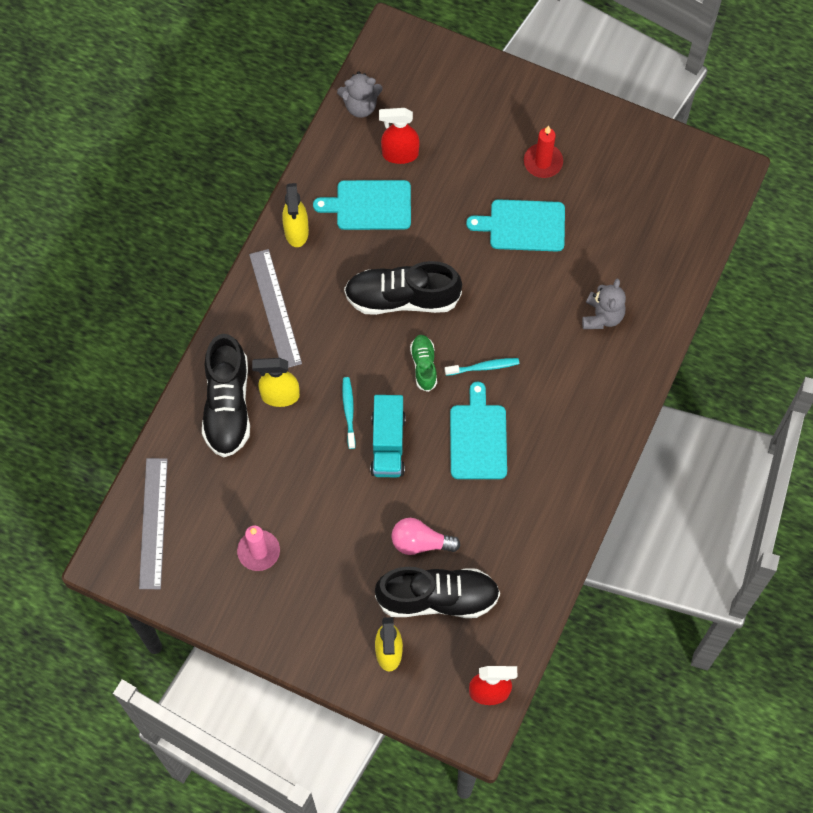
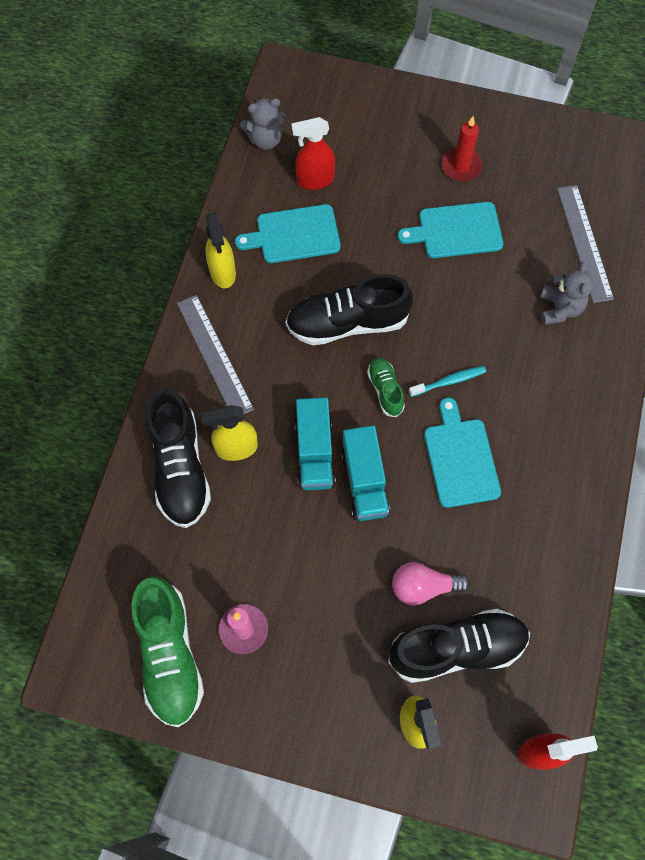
camera: 10 degrees left, 0 degrees up
(153, 523) = (118, 617): grey ruler -> grey ruler (584, 243)
(192, 561) = (170, 655): none -> green shoe
(349, 411) = (314, 453): turquoise toothbrush -> turquoise truck

